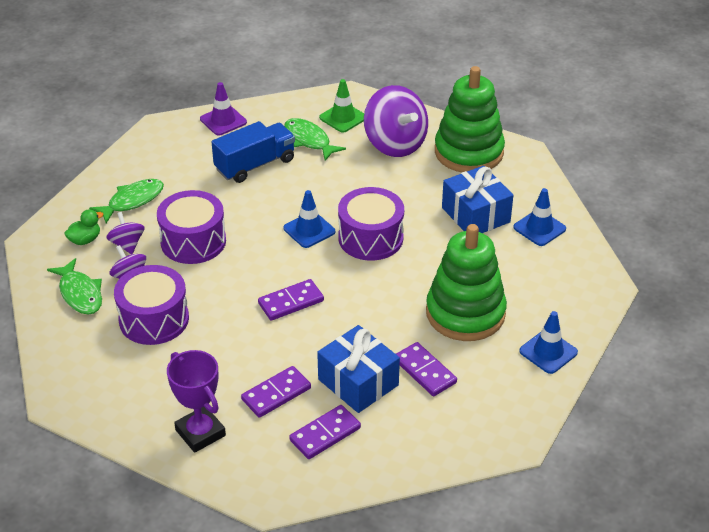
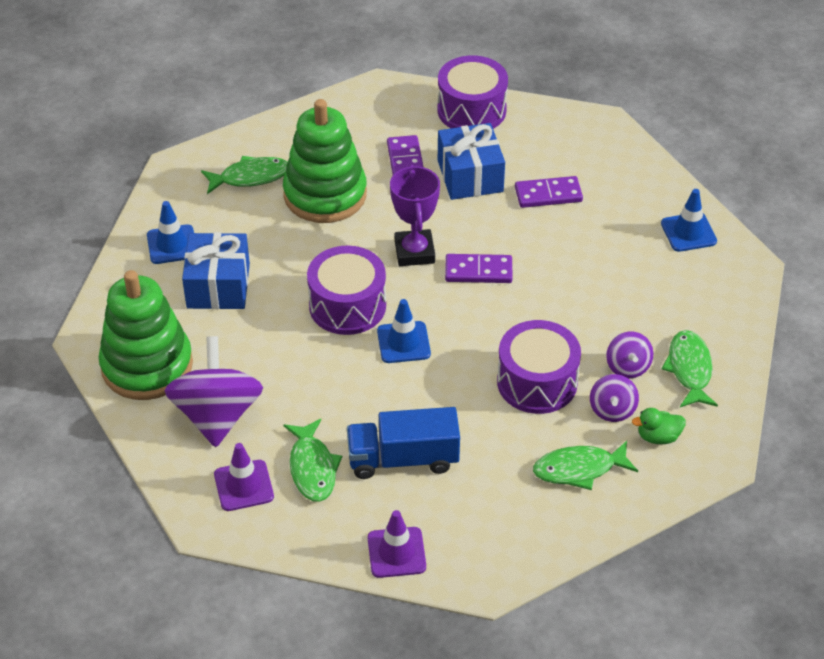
camera: 150 degrees left, 5 degrees up
(154, 319) = (624, 309): purple drum -> purple drum (471, 110)
(200, 433) = (633, 189): purple trophy -> purple trophy (414, 252)
(325, 434) = (528, 148): purple domino -> none
(343, 118) = (243, 486): green traffic cone -> purple traffic cone
(539, 302) = (250, 177): none -> green fish
(548, 352) = (287, 135): blue traffic cone -> blue traffic cone (688, 232)

